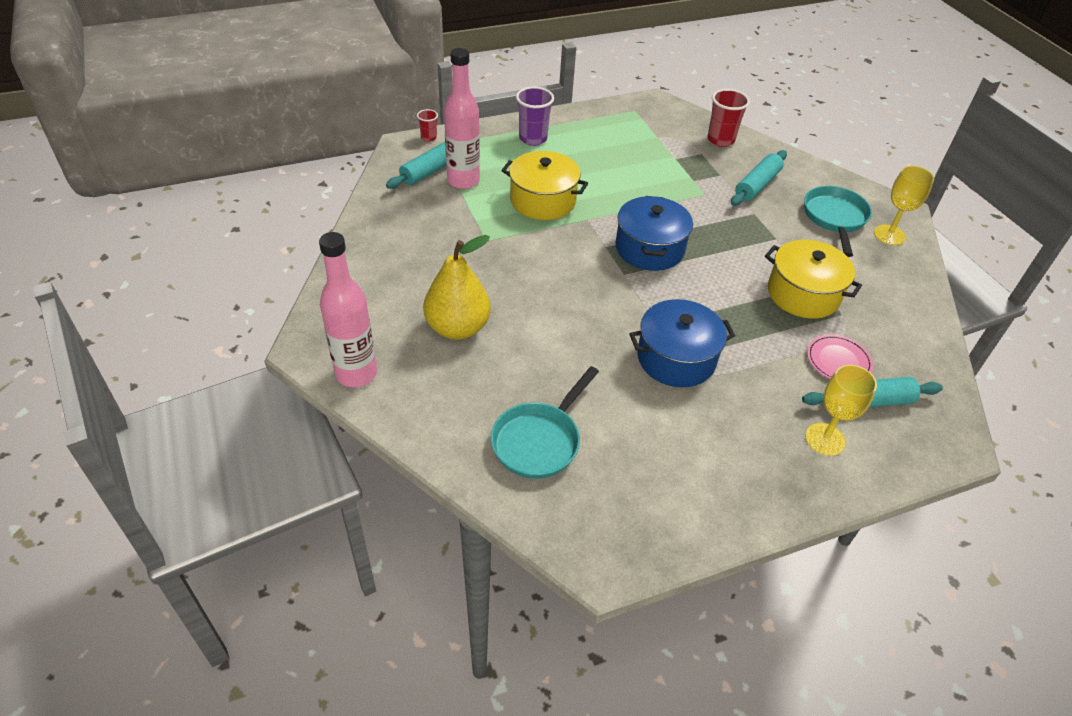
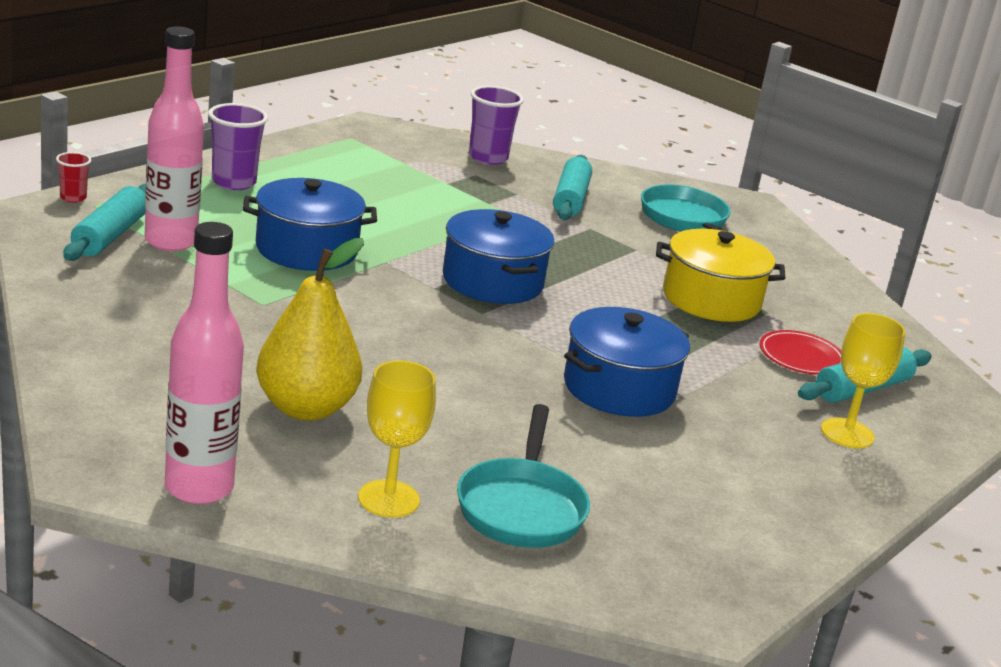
camera: 30 degrees left, 20 degrees down
(543, 200) = (306, 249): yellow pot -> blue pot
(720, 140) = (488, 158): red cup -> purple cup
(838, 361) = (801, 357): pink plate -> red plate
(889, 235) = (757, 228): yellow goblet -> yellow goblet (388, 499)

